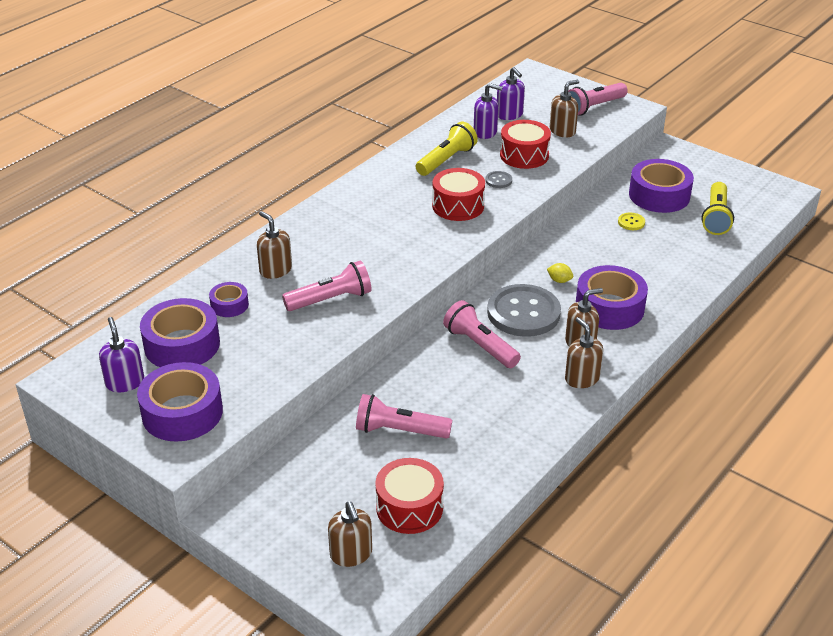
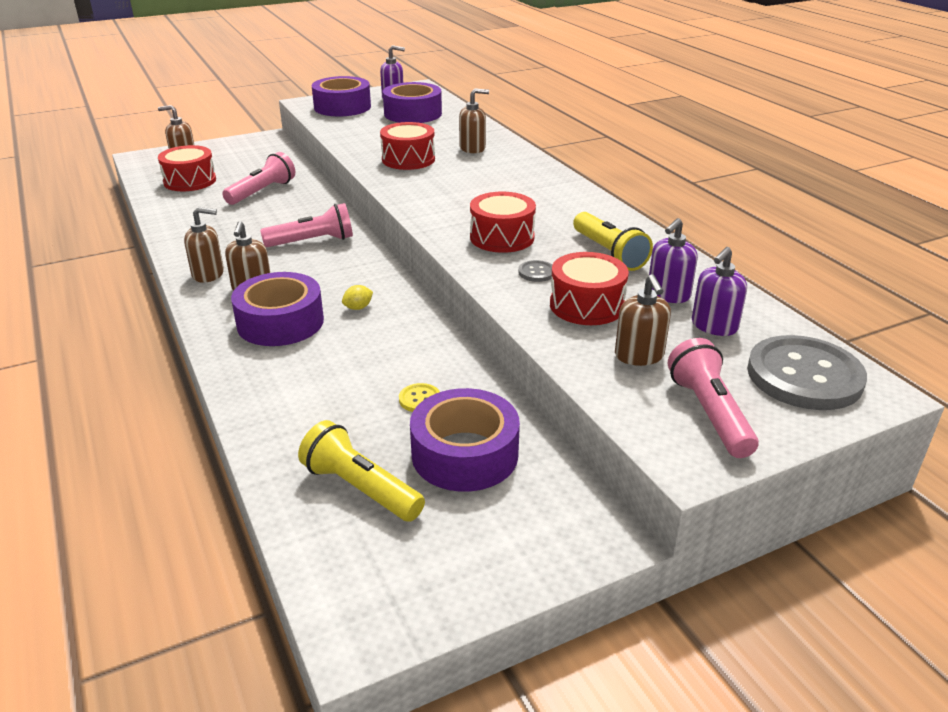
camera: 115 degrees right, 5 degrees down
(229, 305) = (443, 130): purple tape -> none
(331, 299) = (408, 159): pink flashlight -> red drum
(509, 115) = (714, 326): purple soap dispenser -> purple soap dispenser turned 45 degrees counterclockwise
(523, 313) = (331, 273): grey button -> grey button (804, 376)

